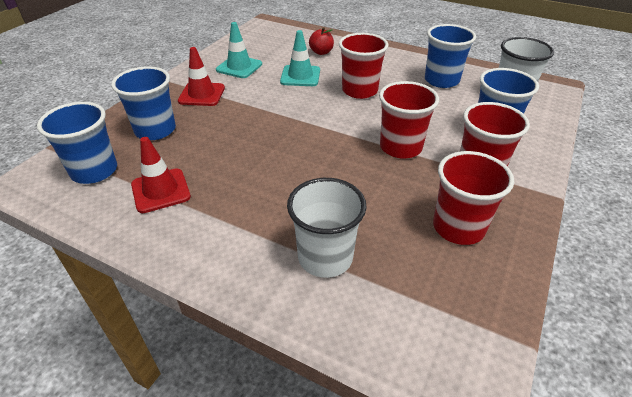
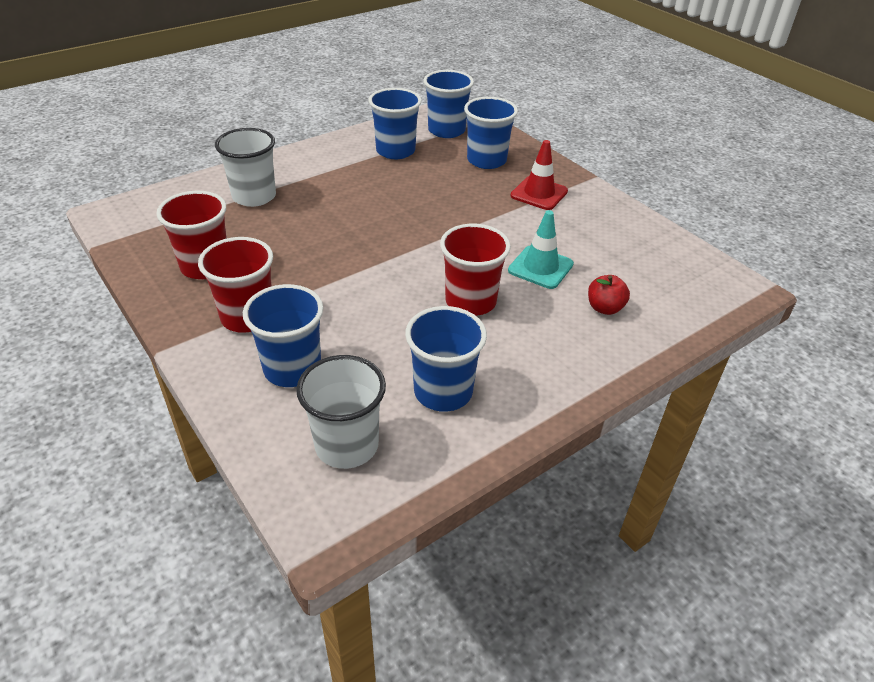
camera: 115 degrees right, 0 degrees up
(160, 191) = (395, 151): red traffic cone -> blue cup
(239, 67) = (593, 230): turquoise traffic cone -> none
(400, 147) = (334, 283): red cup -> none

